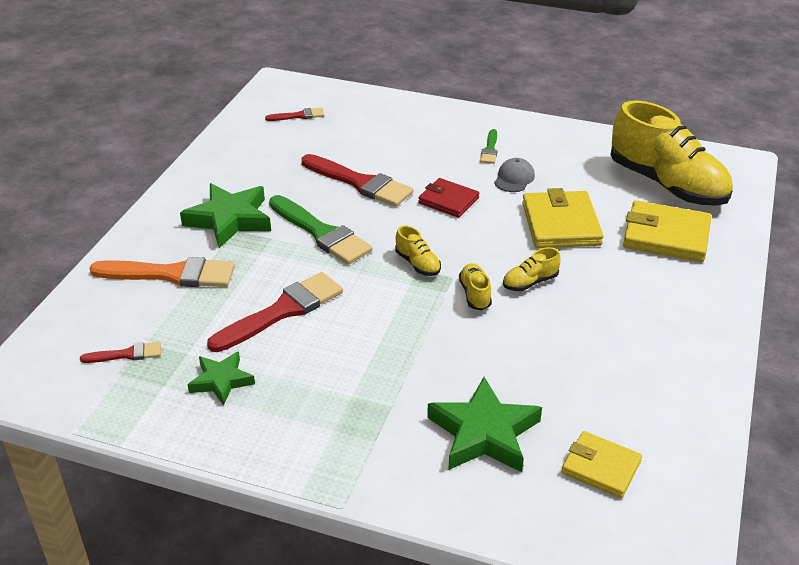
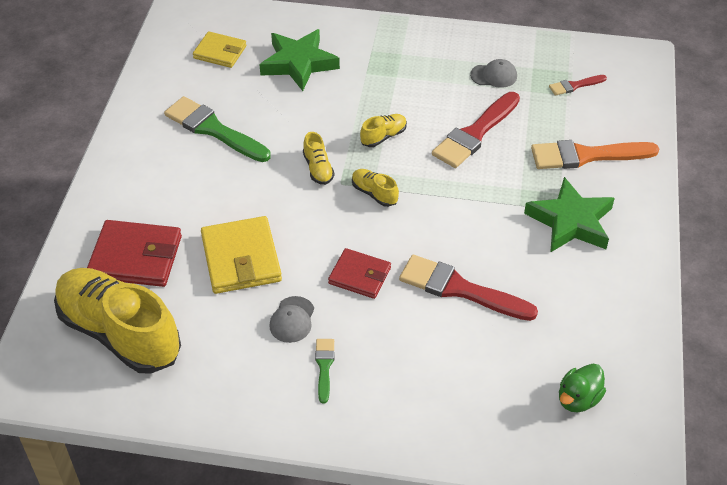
camera: 170 degrees right, 10 degrees up
(221, 381) = (494, 75): green star -> grey cap
(298, 116) = (578, 399): red brush -> green duck
(321, 233) = (474, 217): green brush -> green brush (213, 129)
(530, 282) = (270, 186): yellow shoe -> yellow shoe (383, 136)
(666, 236) = (136, 257): yellow wallet -> red wallet

